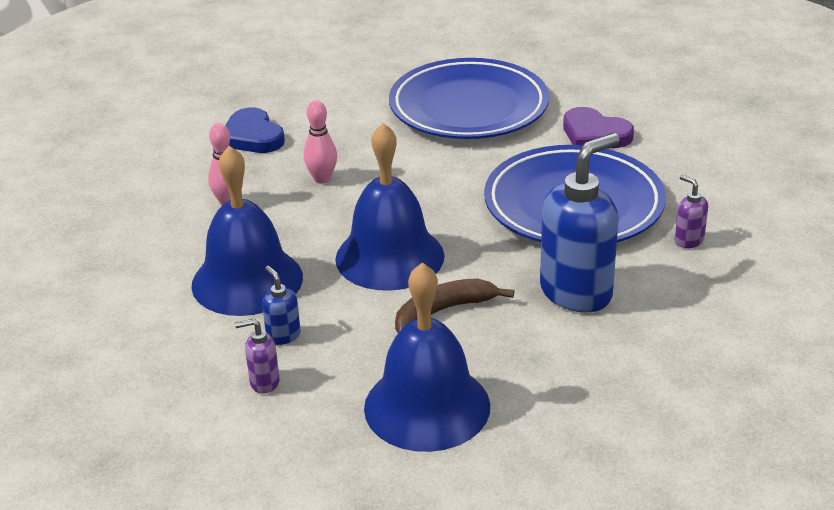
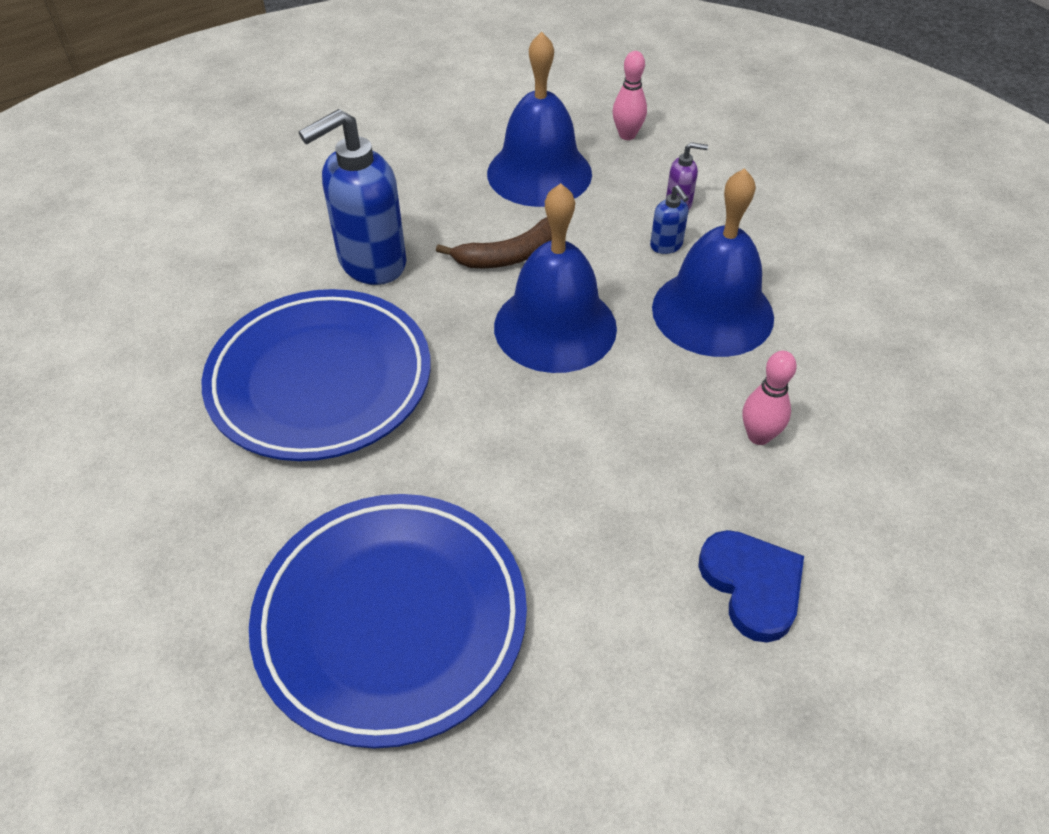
camera: 175 degrees left, 15 degrees up
(322, 179) = (635, 468): pink bowling pin -> pink bowling pin (627, 135)
(594, 134) = (225, 517): purple heart -> none
(688, 240) = (221, 313): purple soap dispenser -> none

